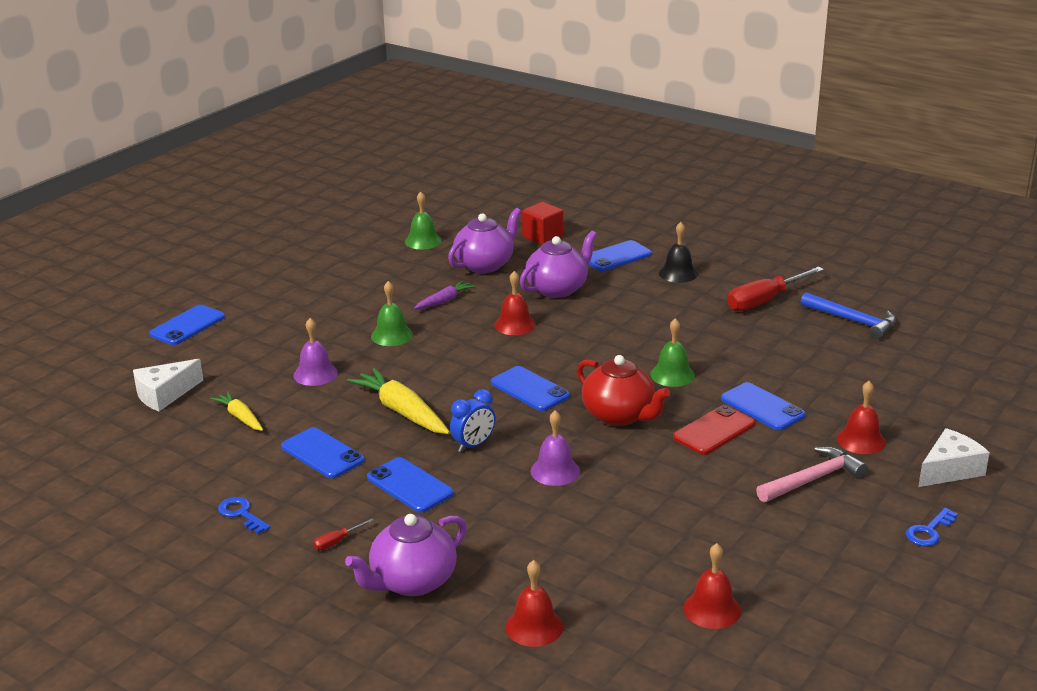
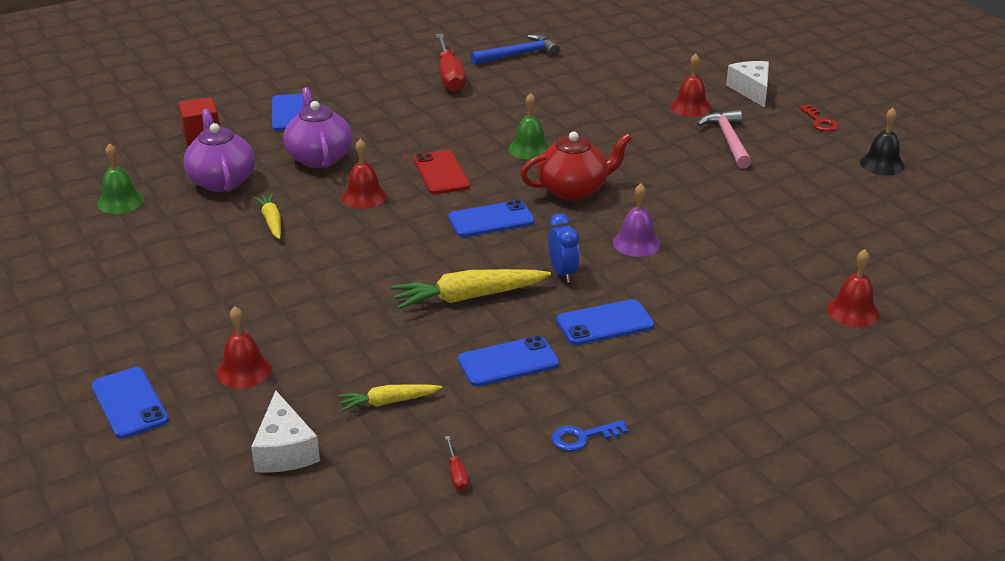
camera: 65 degrees left, 5 degrees up
(315, 374) = (343, 333): purple bell -> none
(337, 541) = (671, 386): red screwdriver -> red screwdriver (456, 474)
(392, 335) = (310, 268): green bell -> none
(412, 582) = (759, 357): purple teapot -> none
(444, 301) = (271, 221): purple carrot -> yellow carrot
(678, 273) = (358, 96): black bell -> black bell (882, 164)
(712, 609) = (868, 229): red bell -> red bell (244, 371)
(714, 430) = (631, 157): red phone -> red phone (441, 173)
(762, 407) = (613, 128): blue phone -> none
(929, 531) = (820, 122): blue key -> red key

